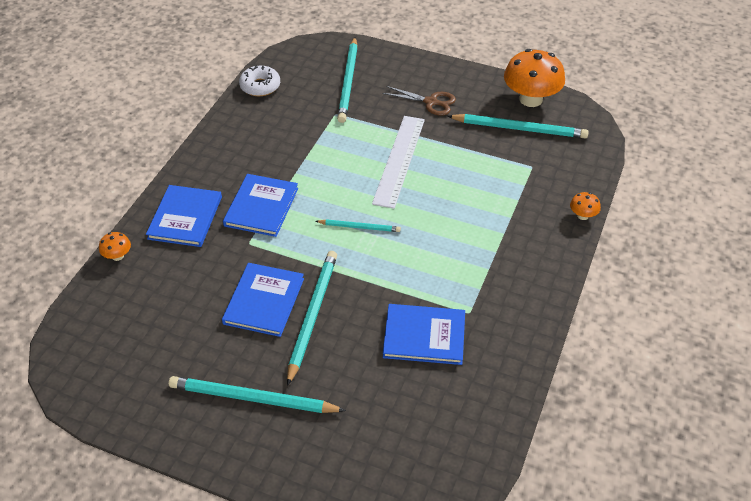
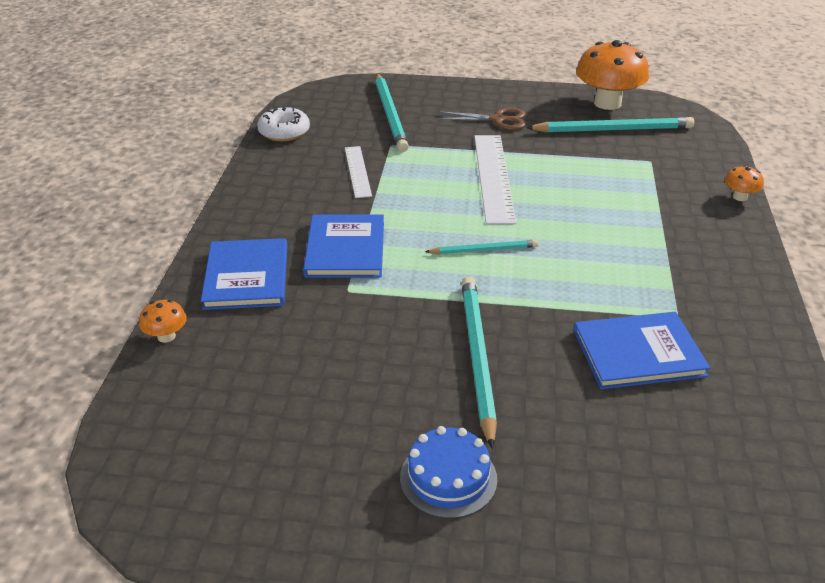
camera: 15 degrees left, 10 degrees down
(253, 398) = (448, 478): turquoise pencil -> blue cake
(264, 301) = (402, 353): blue book -> none
(299, 136) = (357, 171): none -> white ruler

